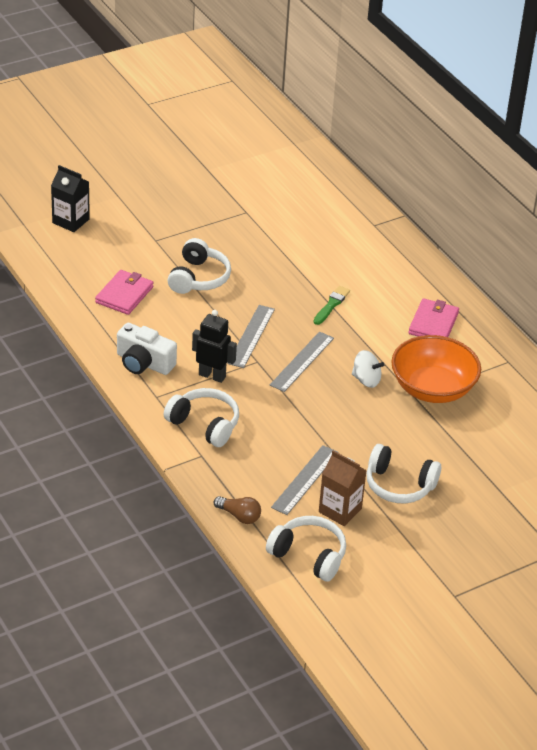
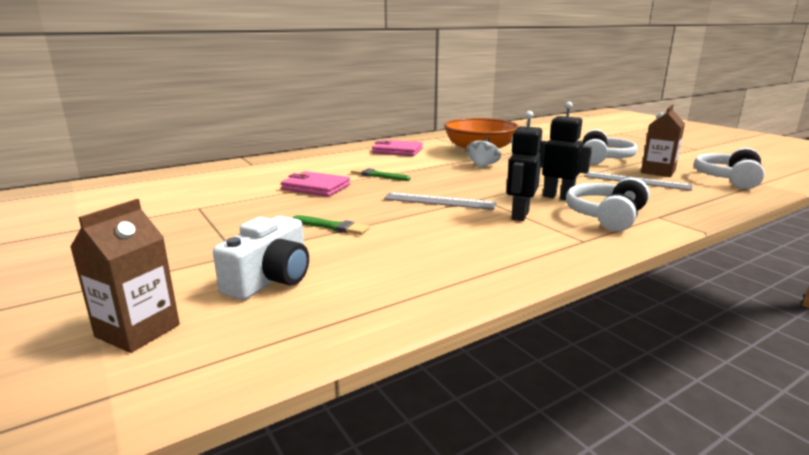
camera: 90 degrees left, 20 degrees down
(71, 221) = (138, 331): black carton -> brown carton
(124, 295) = (372, 269): pink wallet -> pink wallet (316, 187)
(144, 363) = (522, 250): white camera -> white camera (270, 279)
(198, 278) = (332, 226): white headphones -> green brush
(239, 516) = (723, 200): brown light bulb -> none
(257, 409) = (558, 197): none -> black robot
(302, 361) = (470, 183): grey ruler -> none

